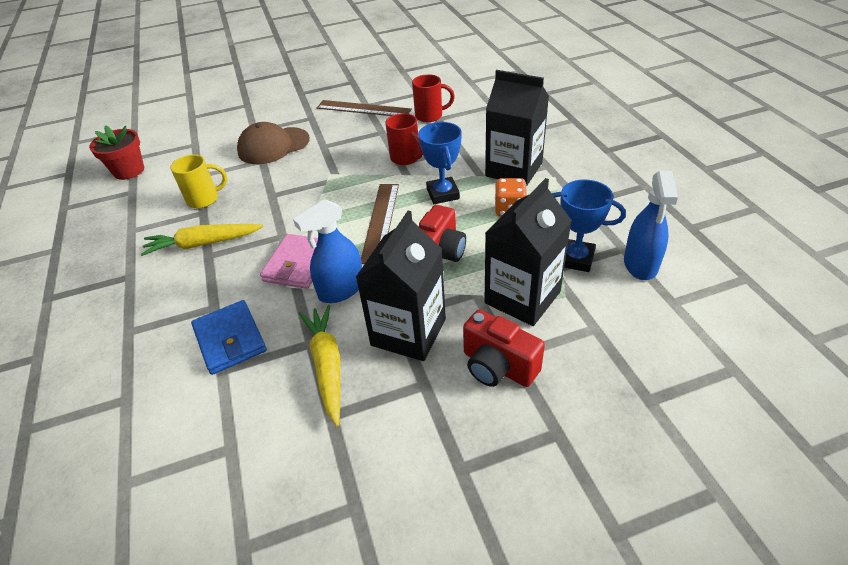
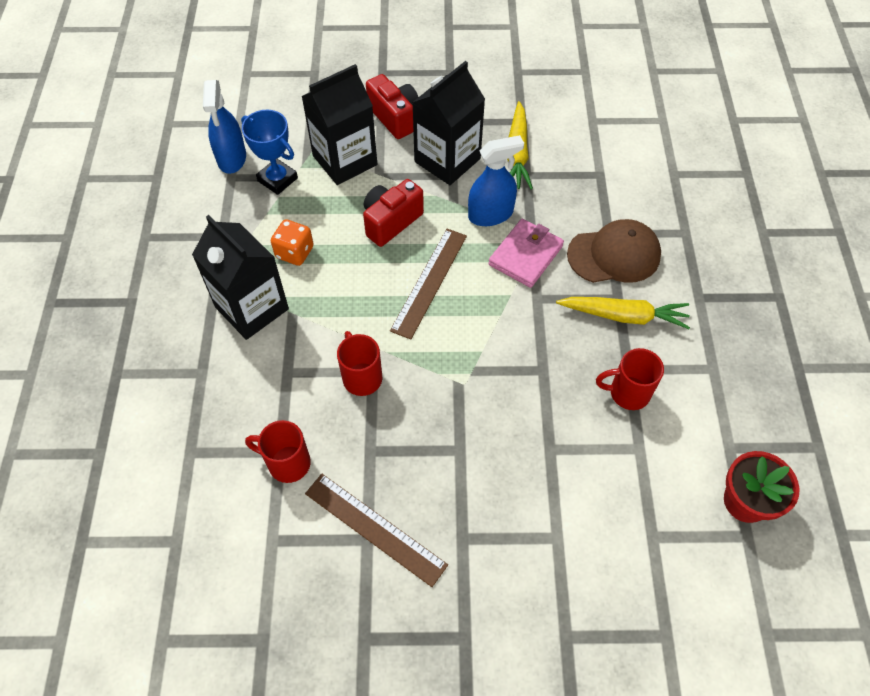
camera: 165 degrees left, 15 degrees up
(204, 199) = (628, 393): yellow mug -> red mug
(230, 339) = (593, 197): blue wallet -> none
(273, 146) = (530, 479): brown cap -> brown cap (614, 255)
(443, 194) = (348, 298): blue trophy -> none
(640, 264) = (232, 158): blue spray bottle -> blue spray bottle turned 150 degrees clockwise

